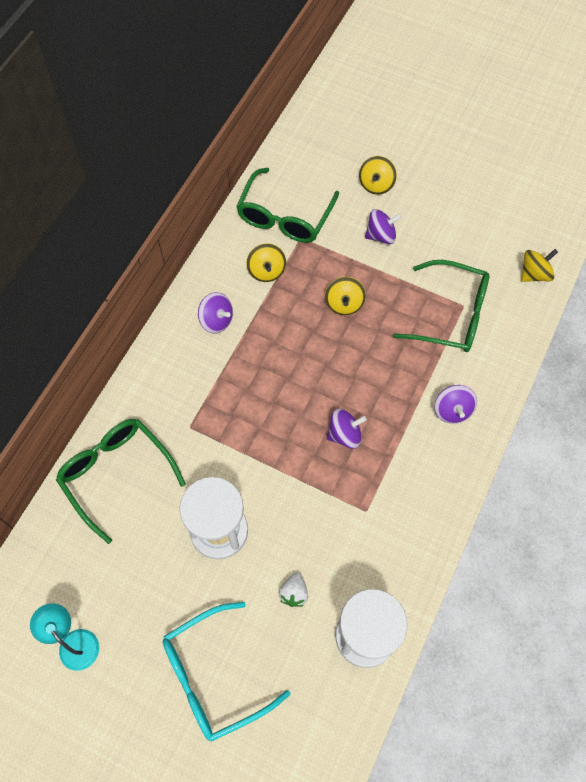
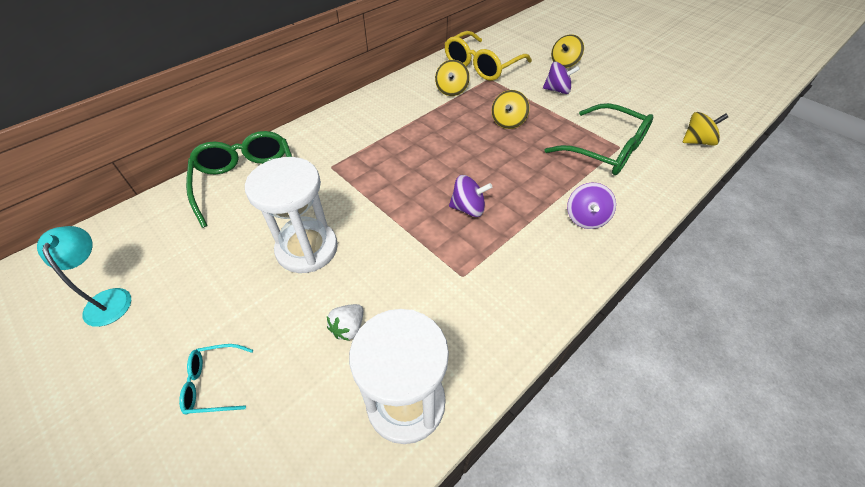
camera: 20 degrees right, 15 degrees down
(213, 676) = (213, 383): turquoise glasses -> turquoise glasses, size x0.49
(216, 320) = (395, 108): purple spinning top -> none
(284, 217) = (481, 66): green glasses -> yellow glasses

